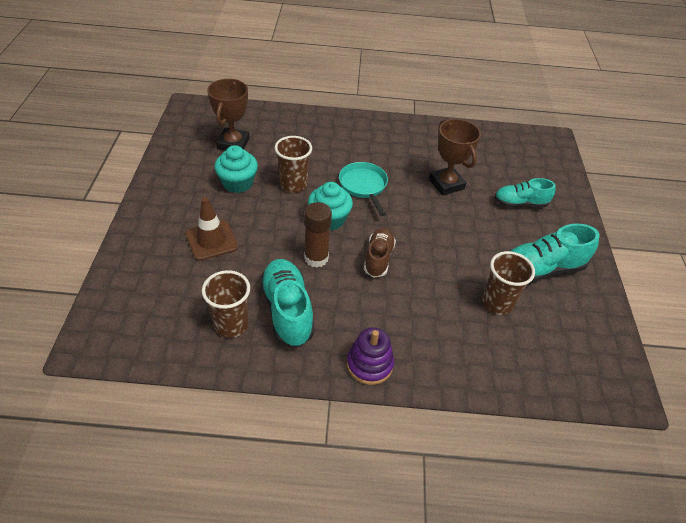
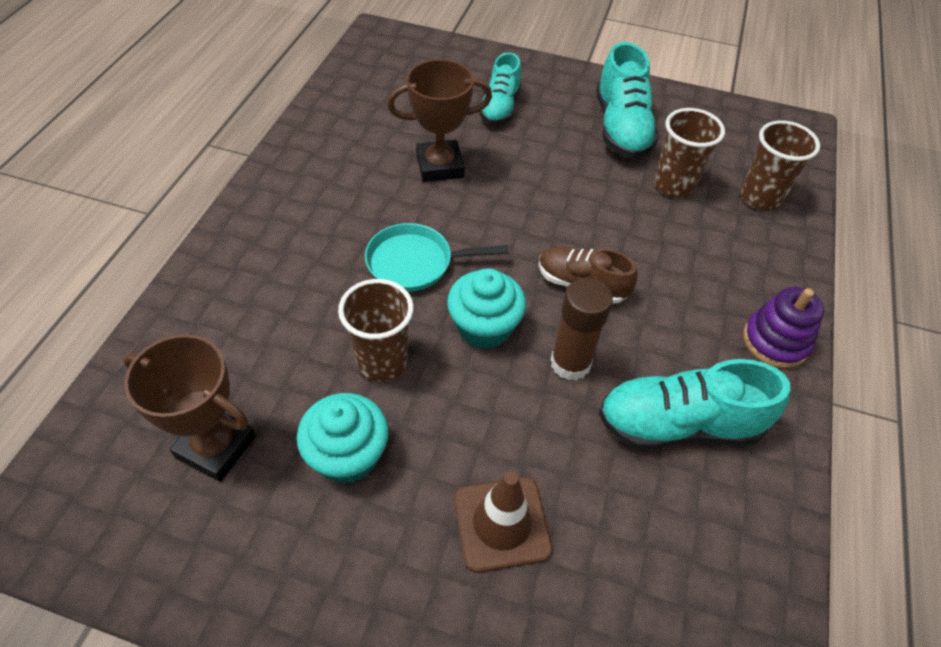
camera: 75 degrees left, 5 degrees up
(231, 325) = (706, 513): brown cup -> brown cup (760, 197)

